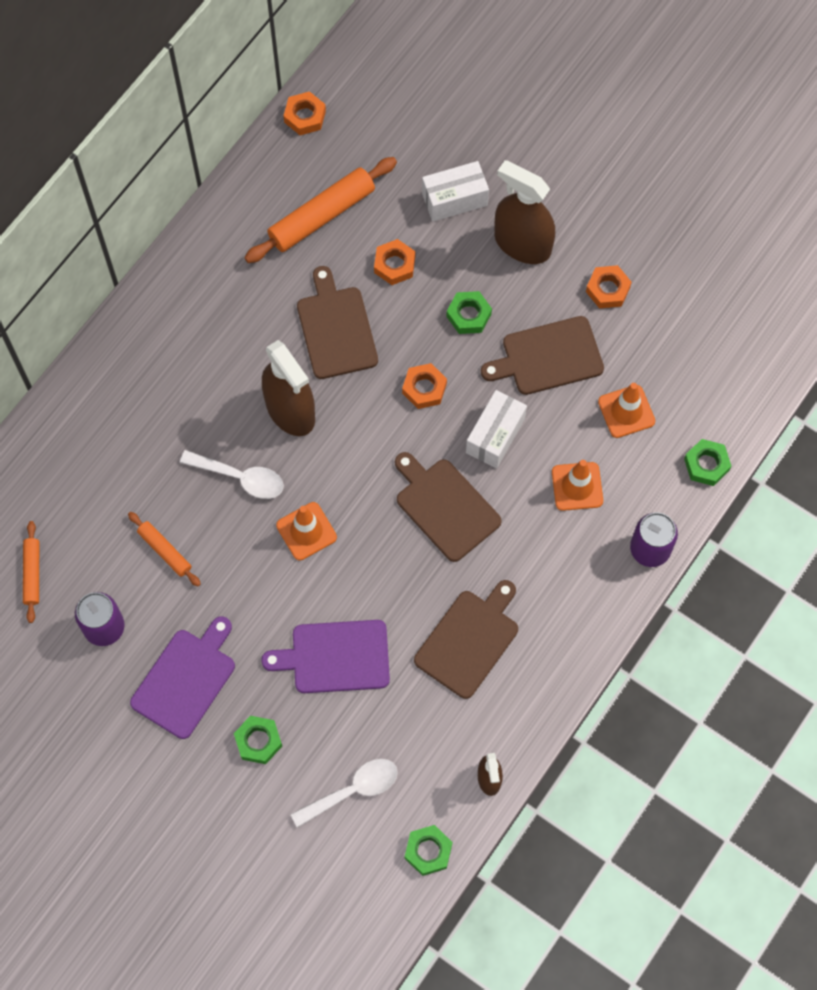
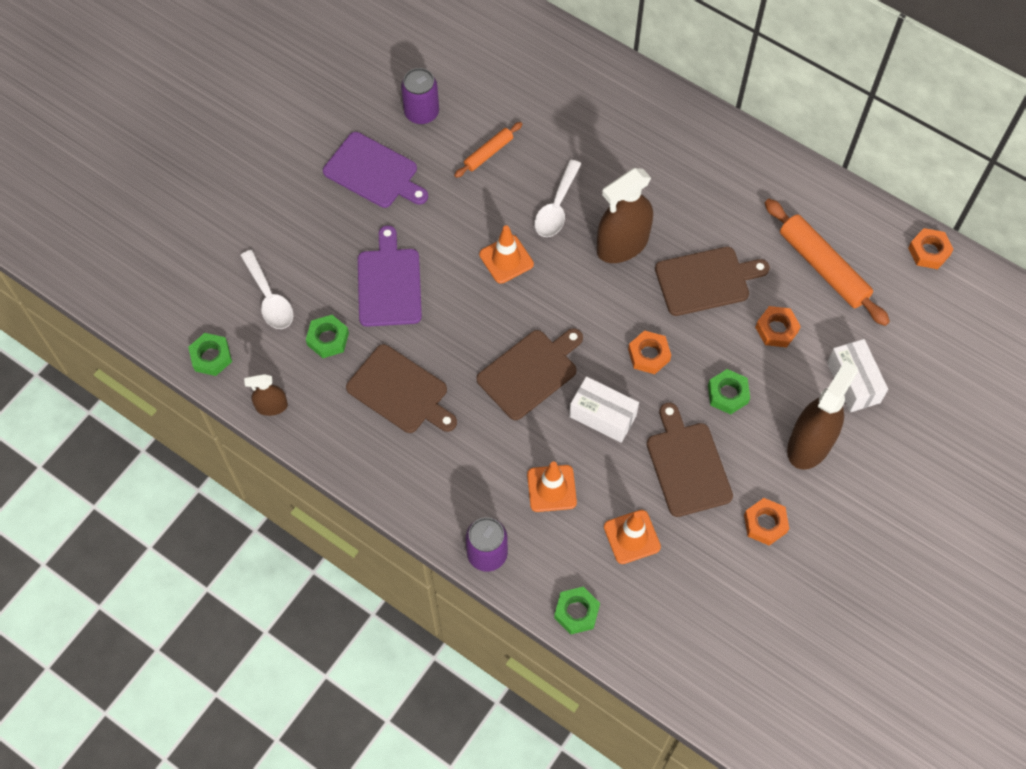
camera: 90 degrees right, 5 degrees down
(32, 574) = (469, 61): orange rolling pin -> none
(258, 741) = (317, 226): green nut -> green nut (328, 339)

